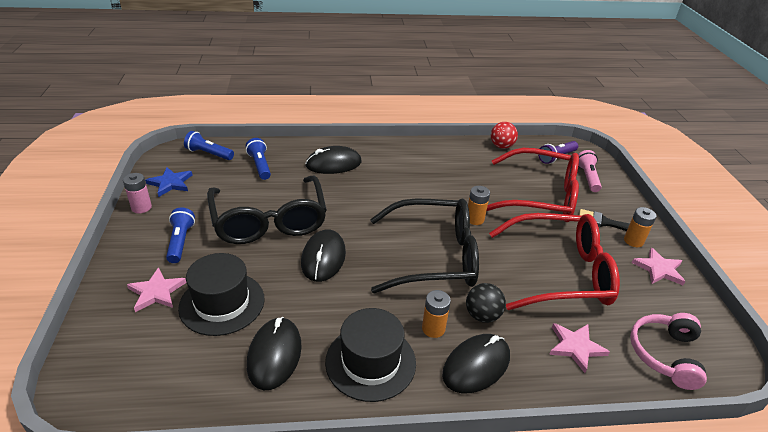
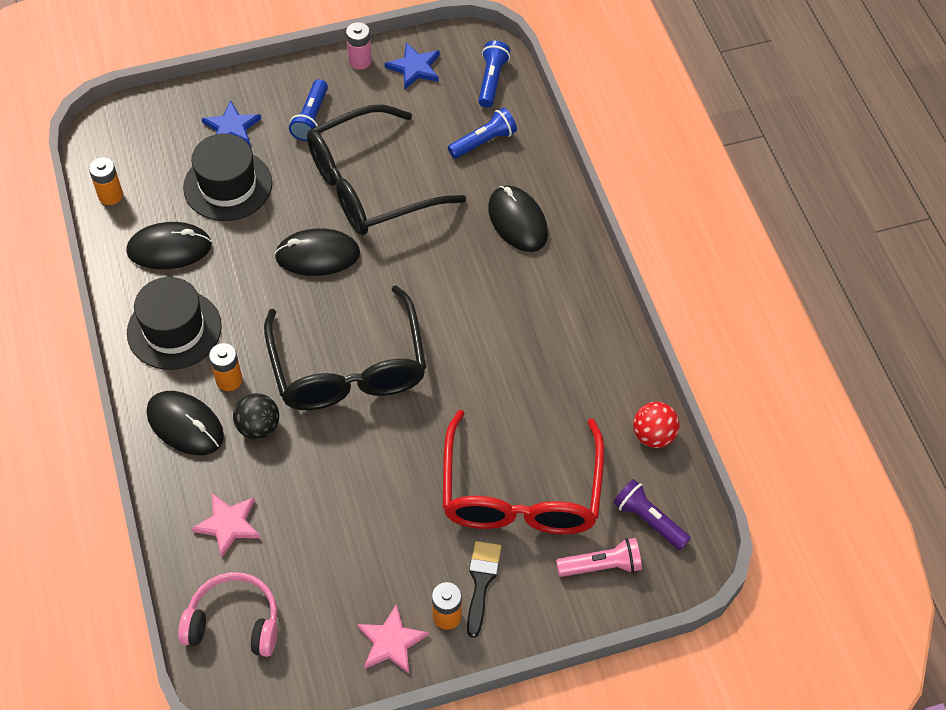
camera: 80 degrees right, 20 degrees up
(156, 292) = (231, 128): pink star -> blue star
(181, 242) = (311, 118): blue flashlight -> blue flashlight turned 120 degrees clockwise
(474, 219) = (439, 408): orange battery -> orange battery (110, 195)
(560, 273) = (353, 513): red glasses -> none

